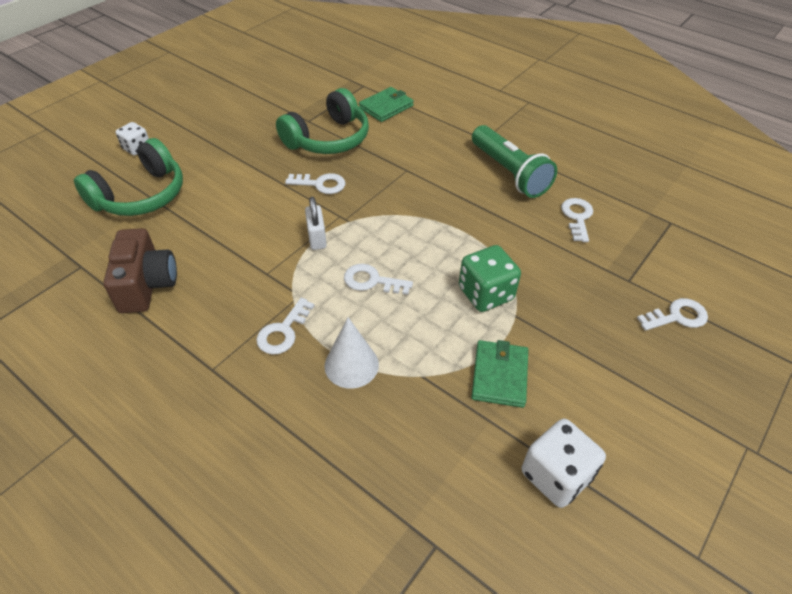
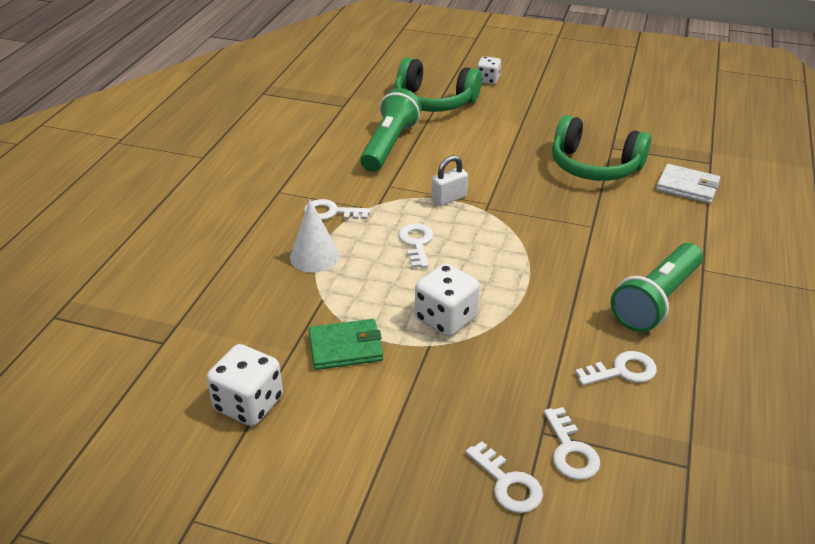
camera: 70 degrees right, 10 degrees down
(147, 285) = (342, 137): brown camera -> none
(194, 252) = (389, 145): none -> green flashlight
(321, 184) = (523, 181): white key -> white key (570, 451)
(386, 107) = (687, 186): green wallet -> white wallet
(485, 294) = (446, 318): green dice -> white dice

